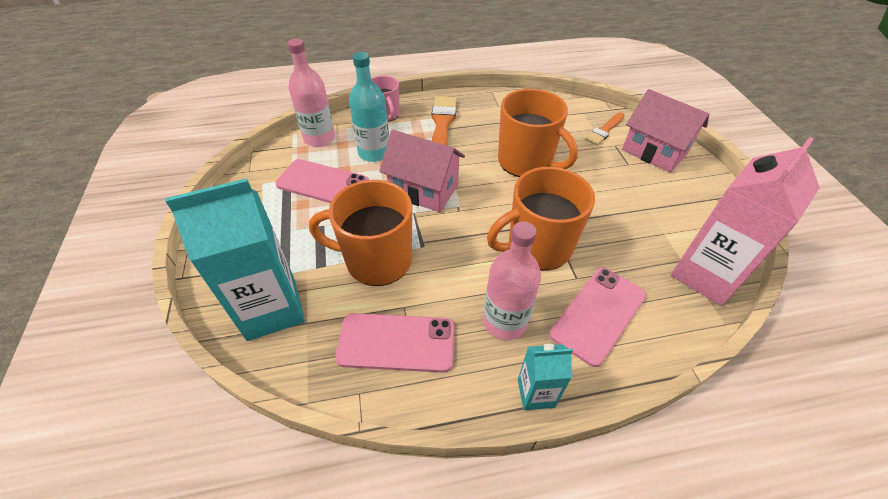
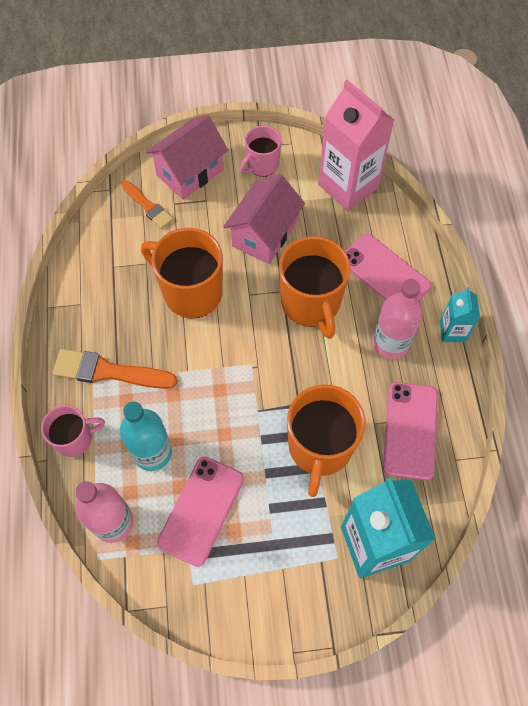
camera: 85 degrees left, 15 degrees up
(424, 190) = (224, 399): pink house -> pink house (264, 234)
(526, 162) = (191, 292): orange mug -> orange mug turned 105 degrees counterclockwise
(692, 200) = (262, 165): none -> pink mug

